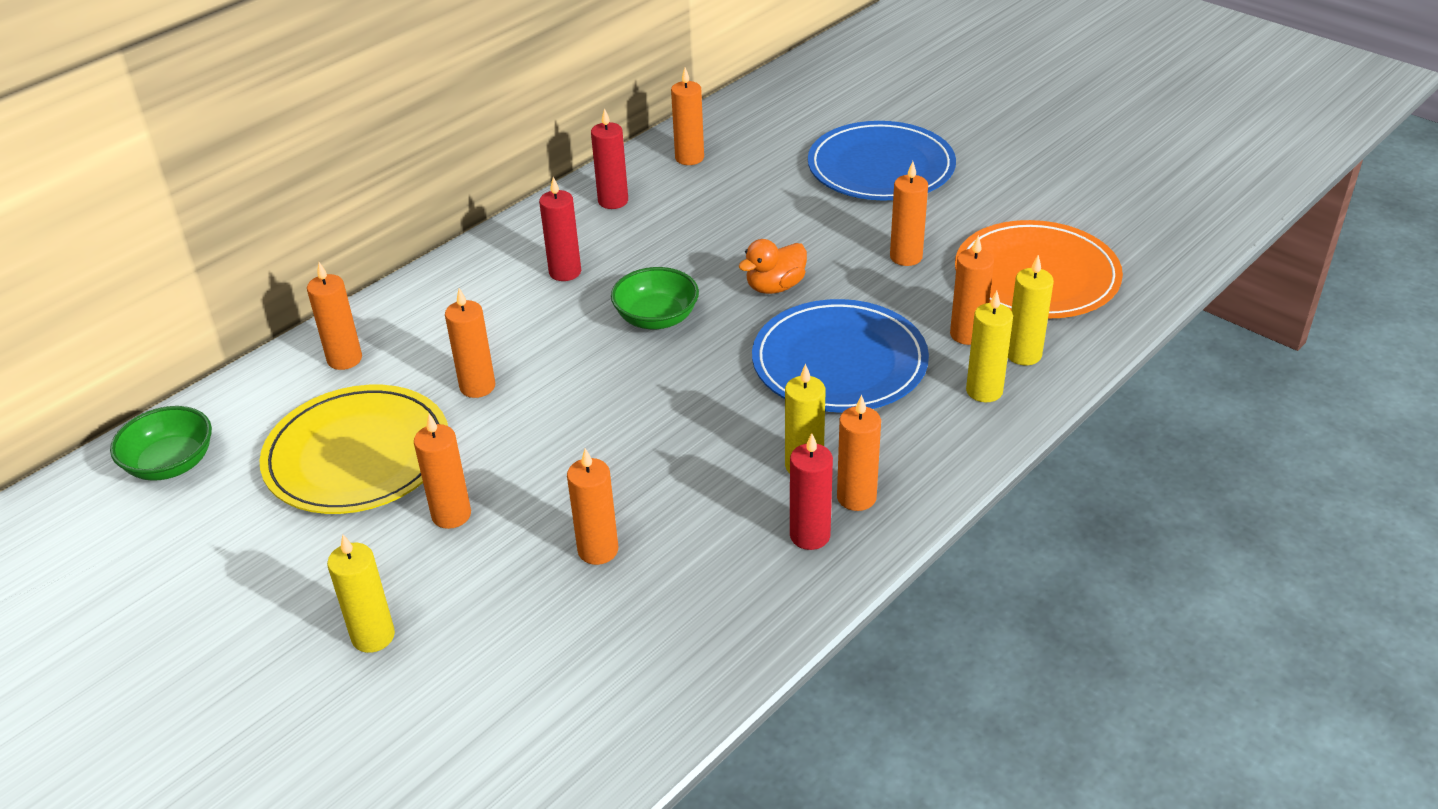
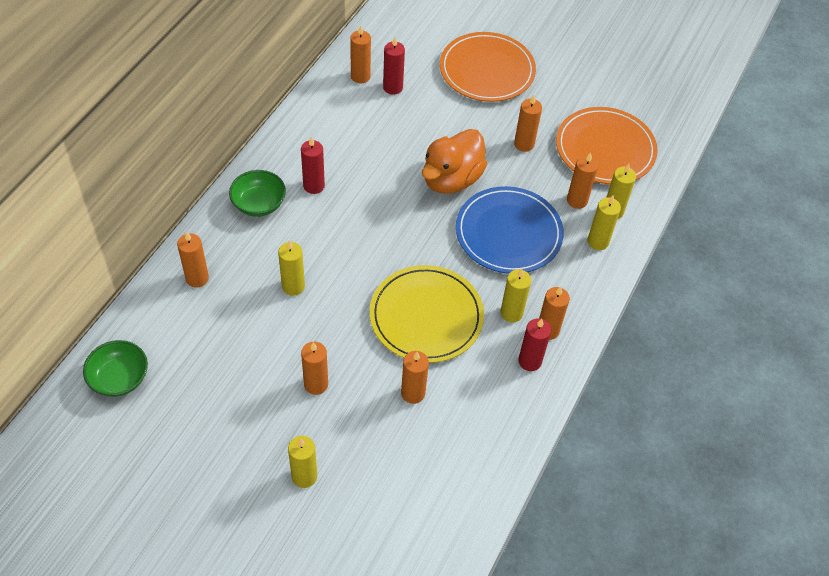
camera: 20 degrees left, 15 degrees up
(357, 455) = (238, 351): yellow plate -> yellow plate (426, 316)
(477, 387) = (293, 286): orange candle -> yellow candle
(613, 201) = (323, 121): red candle -> red candle (393, 87)
(656, 318) = (386, 215): green bowl -> green bowl (259, 204)
(775, 287) = (451, 179): orange duck -> orange duck, size x1.74
(881, 167) = (487, 70): blue plate -> orange plate

